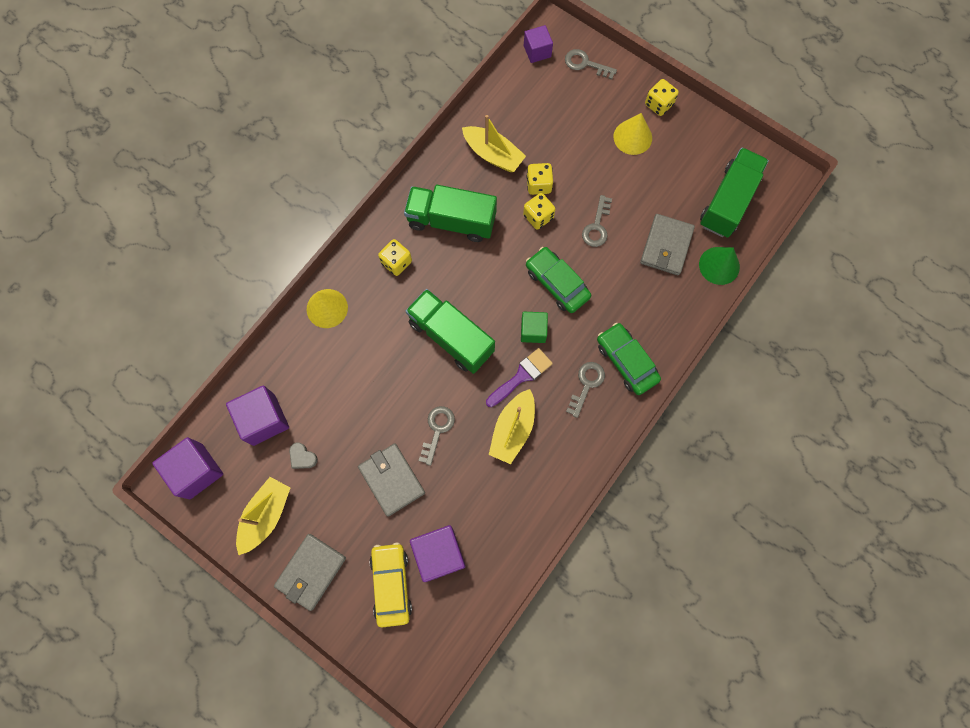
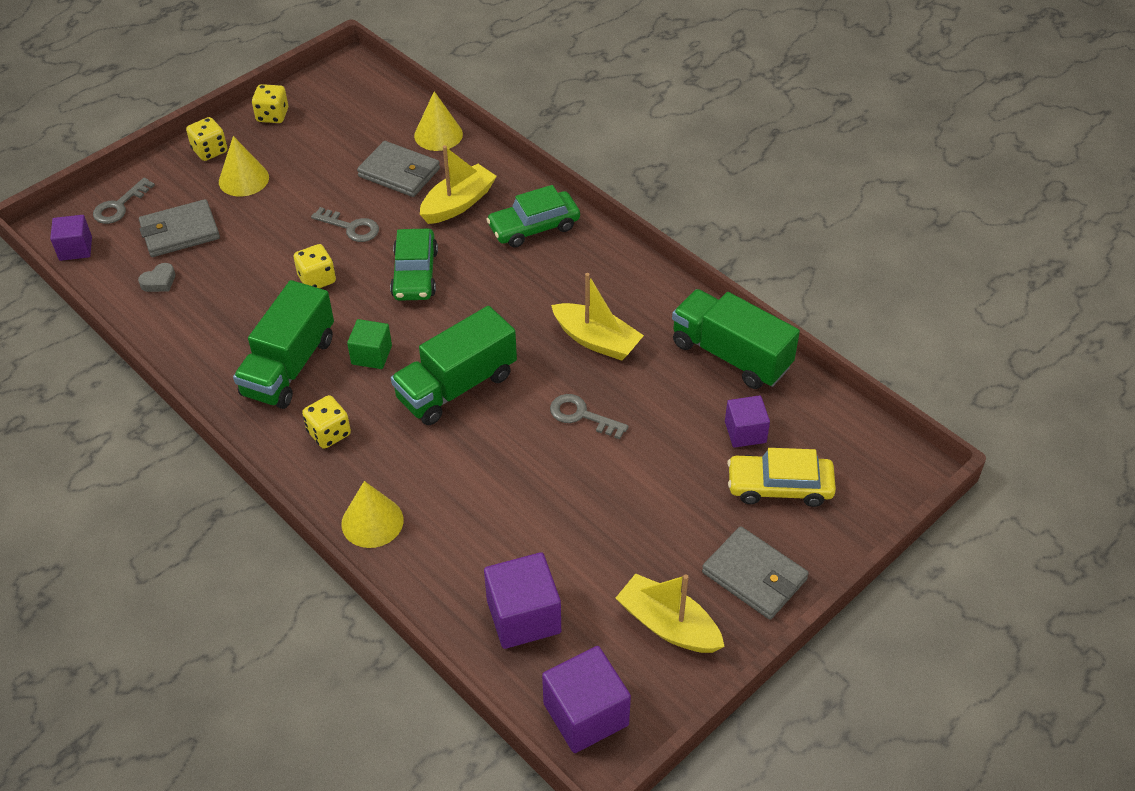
camera: 80 degrees left, 25 degrees down
(302, 457) = (590, 572): grey heart -> grey heart (159, 281)
(392, 480) = (640, 471): grey wallet -> grey wallet (180, 232)
(439, 554) = (745, 432): purple cube -> purple cube, size x0.63
(493, 155) = (209, 312): yellow boat -> yellow boat (458, 203)
(521, 376) = (528, 323): purple brush -> none
(533, 331) = (471, 304): green cube -> green cube (371, 355)
(538, 185) = (272, 273): yellow dice -> yellow dice (272, 115)
(557, 283) = (415, 274): green car -> green car turned 60 degrees counterclockwise
(586, 385) = (554, 265): grey key -> none
(719, 265) = (438, 135): green cone -> yellow cone
(728, 201) = (362, 115): green truck -> green truck (731, 355)

